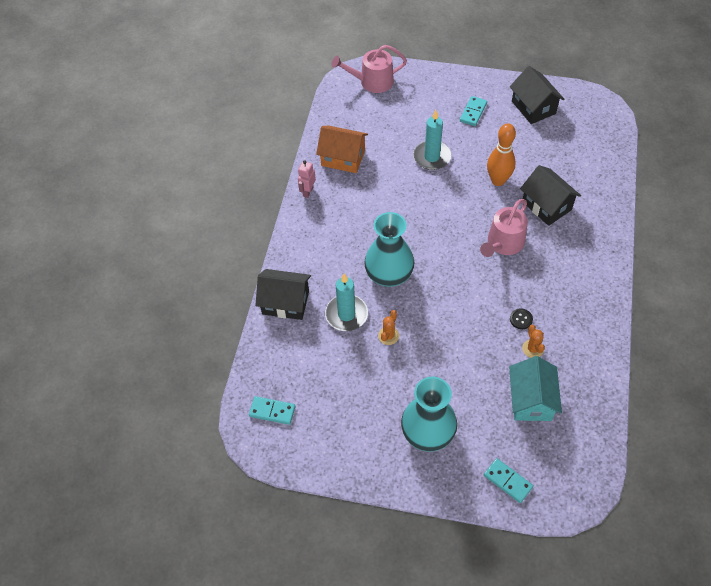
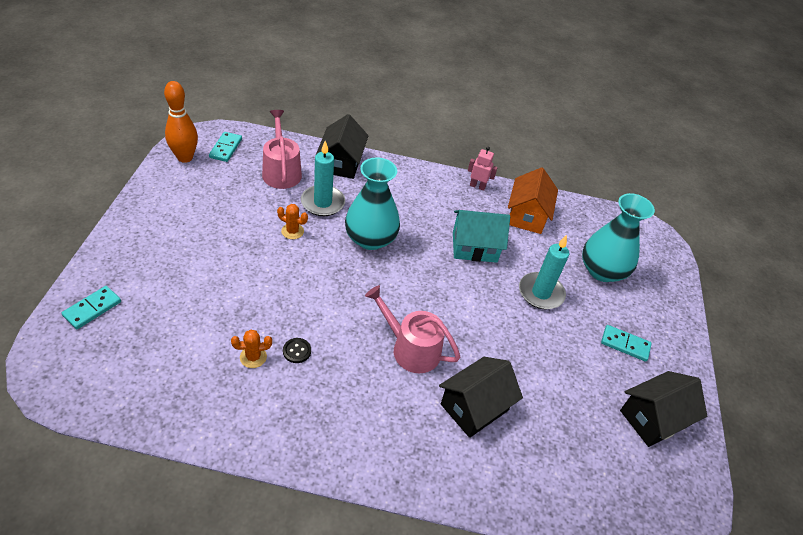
camera: 80 degrees right, 10 degrees down
(372, 82) = (649, 249): pink watering can -> pink watering can (281, 171)
(428, 432) = (172, 250): turquoise vase -> turquoise vase (602, 270)
(498, 180) = (512, 357): orange bowling pin -> orange bowling pin (185, 157)
(531, 400) = (184, 345): turquoise house -> turquoise house (474, 247)

